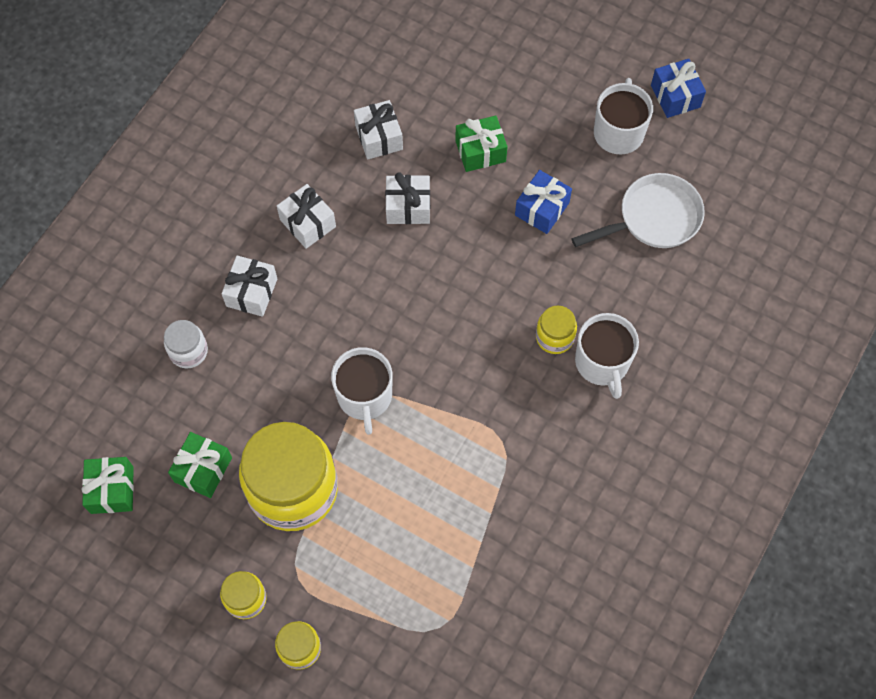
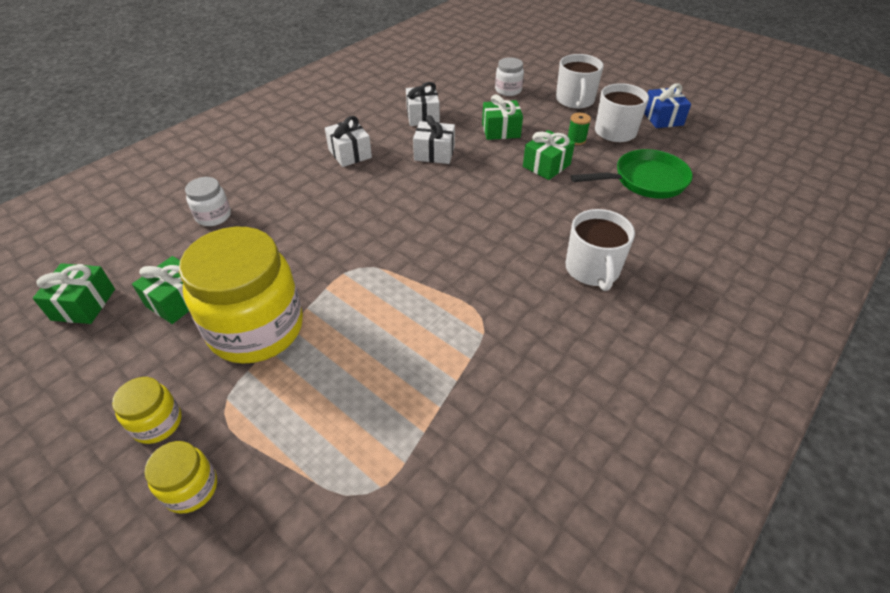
camera: 10 degrees right, 20 degrees down
(251, 292) = (286, 187): white gift -> none
(364, 396) = (356, 266): white mug -> white mug (575, 101)
(478, 64) = (508, 90): none -> white jar
(542, 209) = (546, 165): blue gift -> green gift
(554, 337) = (547, 246): yellow jar -> none
(573, 155) = (576, 140): none -> green spool
(654, 218) = (645, 181): white pan -> green pan

